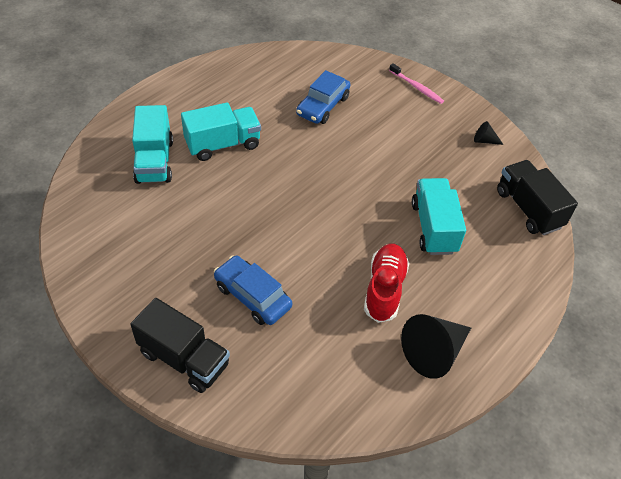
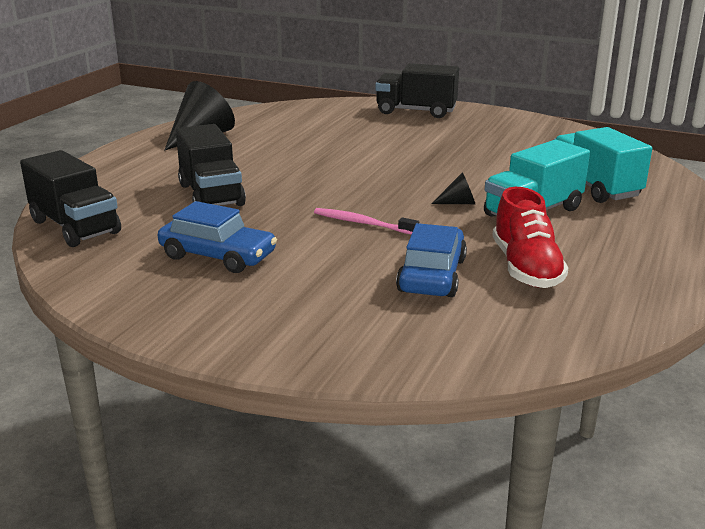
camera: 165 degrees right, 25 degrees down
(252, 296) = (387, 137): blue car -> blue car (218, 256)
(384, 289) = (259, 155): red shoe -> red shoe (526, 268)
(416, 87) = (273, 336): pink toothbrush -> pink toothbrush (363, 223)
(433, 228) = (211, 195): turquoise truck -> black truck
(484, 140) = (132, 284): black cone -> black cone (458, 203)

